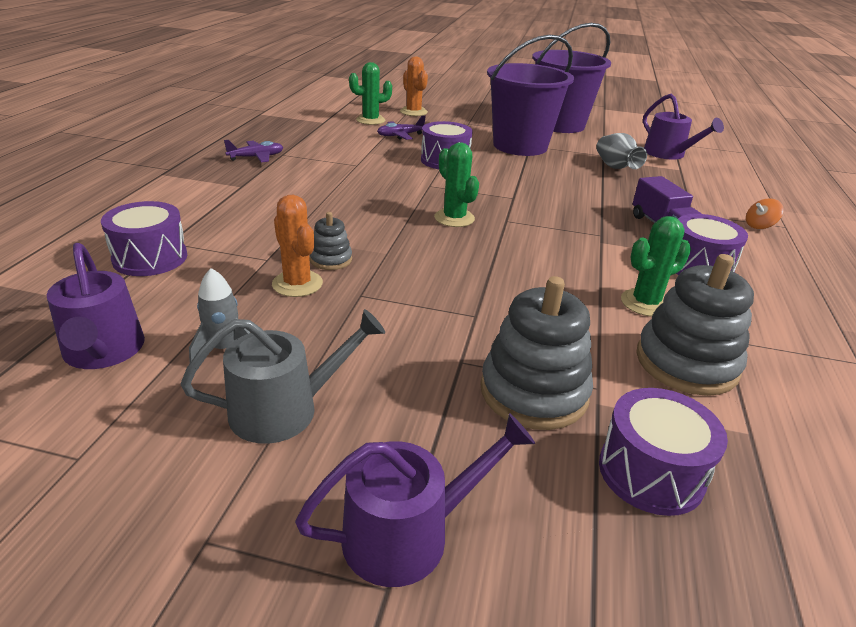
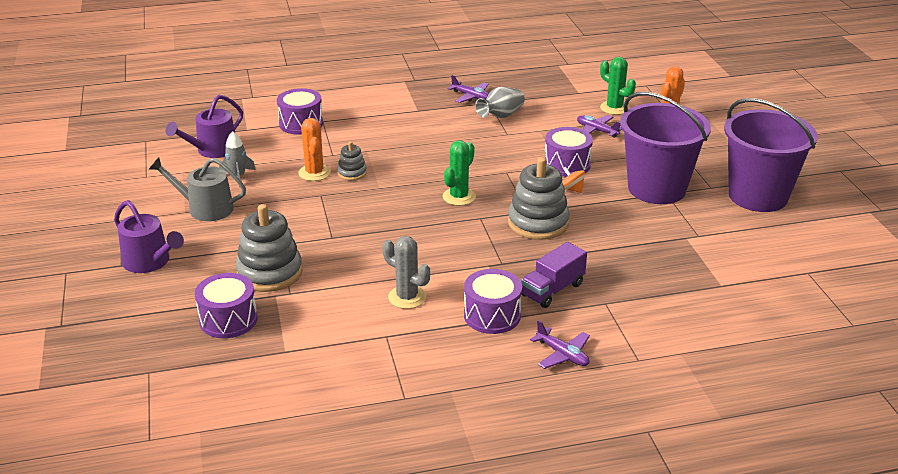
camera: 65 degrees right, 0 degrees up
(284, 409) = (205, 208): grey watering can -> grey watering can turned 150 degrees clockwise
(297, 284) = (314, 173): orange cactus -> orange cactus turned 45 degrees counterclockwise
(615, 167) = (672, 247): grey vase -> grey vase (501, 115)
(645, 303) = (407, 297): green cactus -> grey cactus
(668, 154) = (762, 273): purple watering can -> none
(686, 363) = (342, 322): grey stacking toy -> grey stacking toy (538, 223)
(759, 226) = (620, 343): orange spinning top -> orange spinning top (572, 189)
(775, 254) = (562, 355): none -> purple plane

